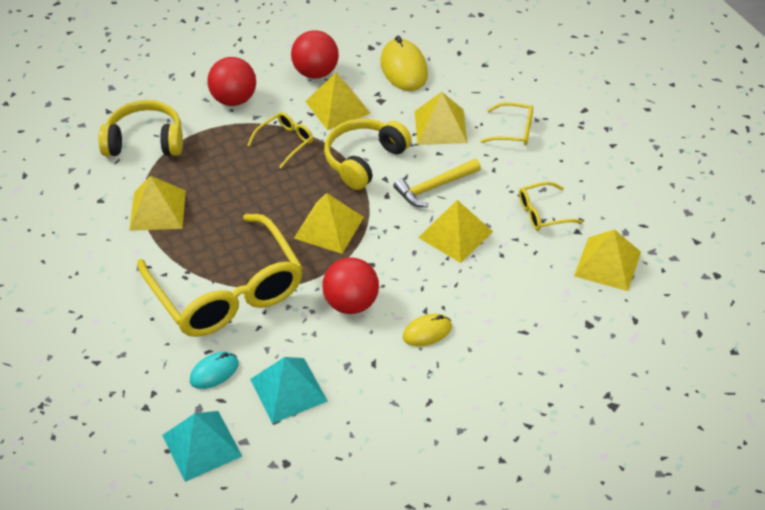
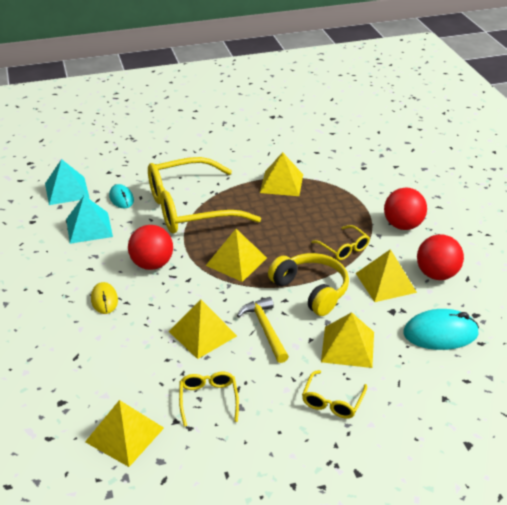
camera: 100 degrees right, 10 degrees down
(145, 141) = (358, 181): yellow headphones -> none
(403, 68) = (440, 333): yellow mouse -> turquoise mouse

